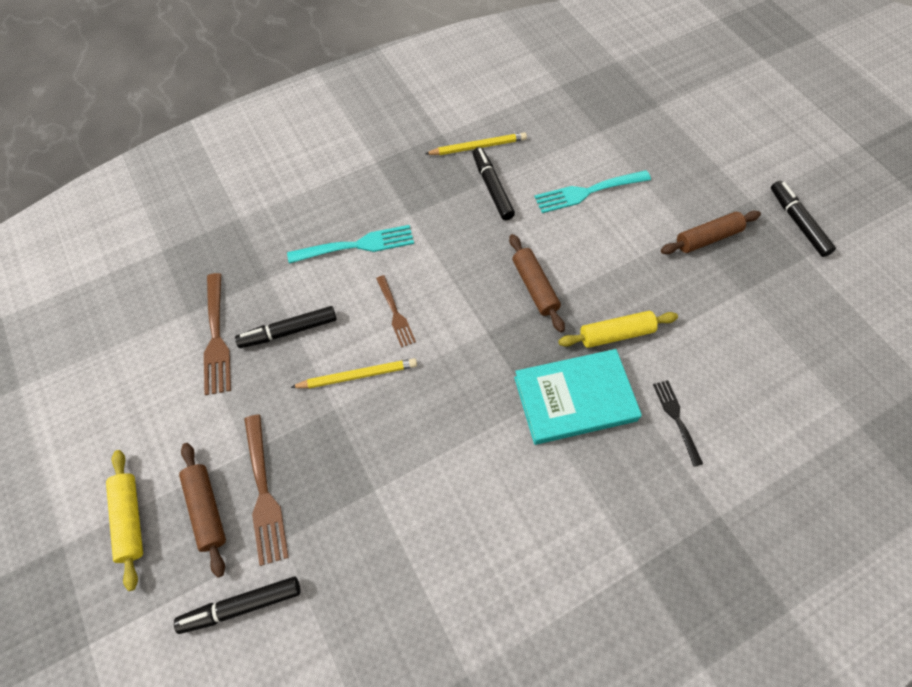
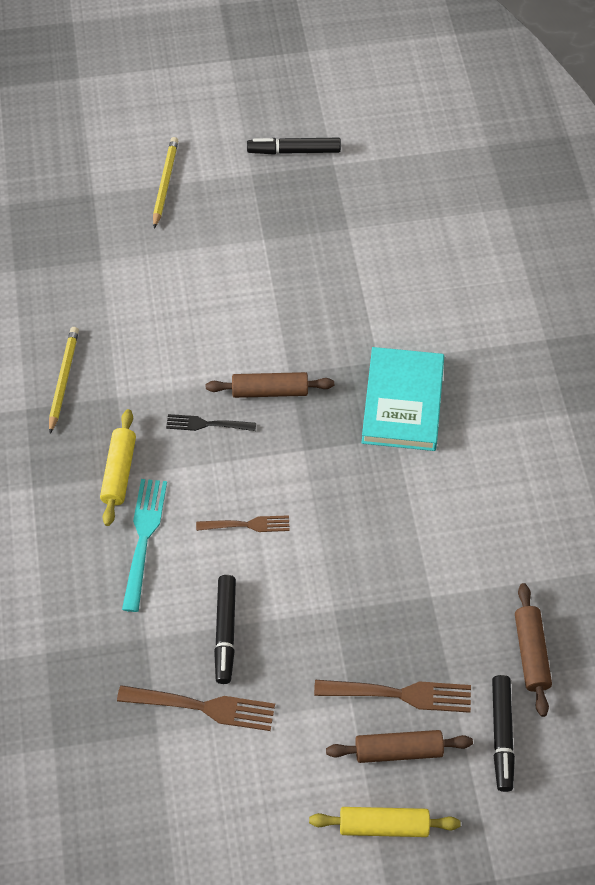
camera: 70 degrees left, 5 degrees down
(357, 375) = (305, 579): yellow pencil -> yellow pencil (165, 183)
(492, 188) = (128, 386): black marker -> none
(588, 191) = (176, 301): turquoise fork -> none
(615, 334) = (350, 344): yellow rolling pin -> yellow rolling pin (119, 472)
(677, 419) = (452, 333): black fork -> black fork (207, 424)
(707, 238) = (279, 228): brown rolling pin -> brown rolling pin (531, 653)

